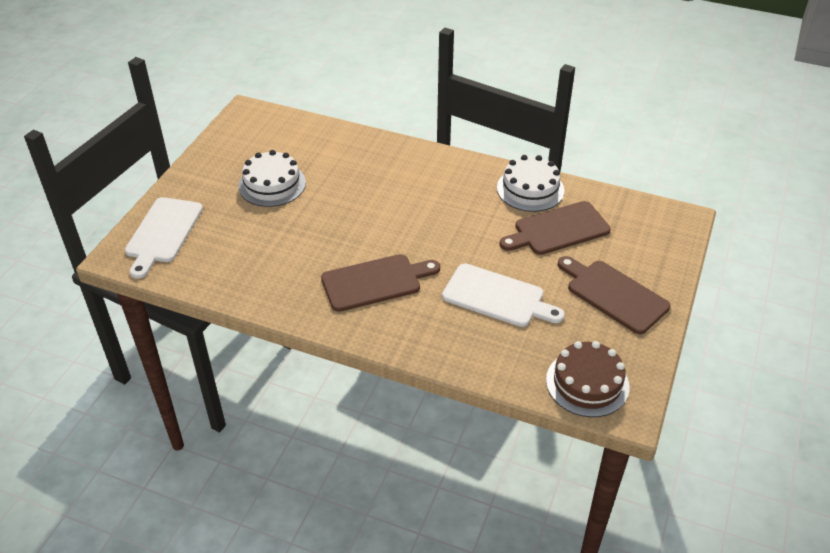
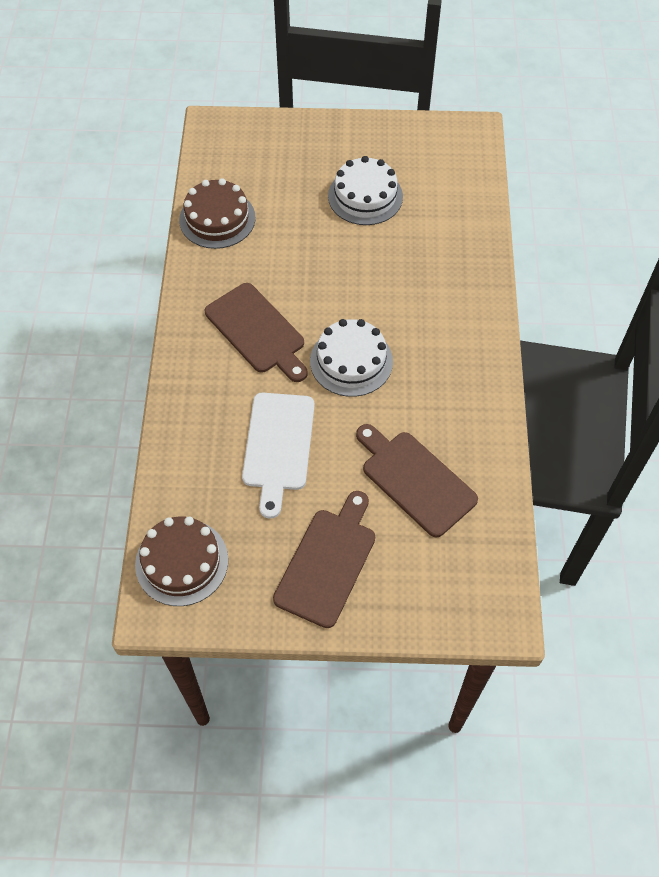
camera: 70 degrees right, 15 degrees up
(163, 233) = (256, 143): white cutting board -> none
(234, 279) = (217, 219): none -> brown cake
(530, 189) = (476, 434): white cake -> white cake (351, 361)

